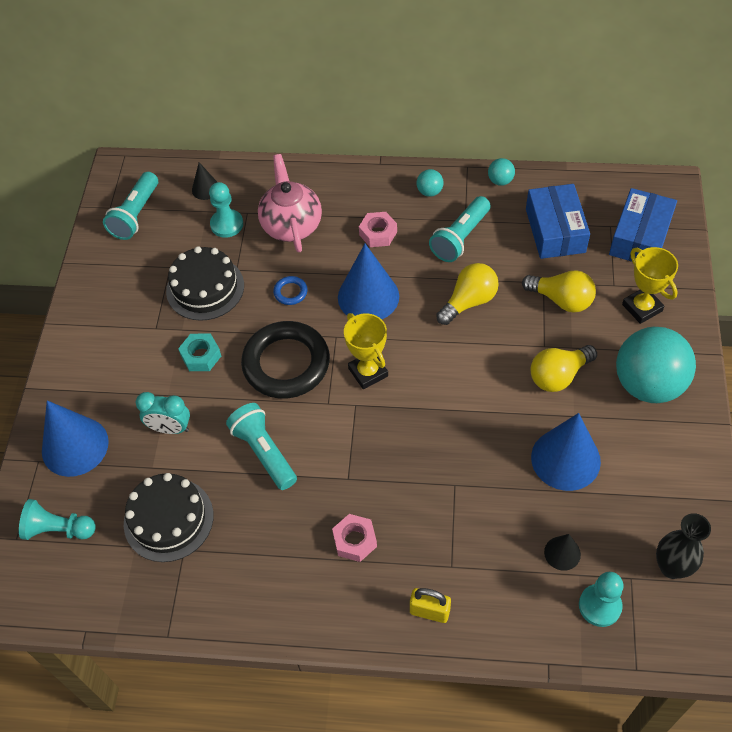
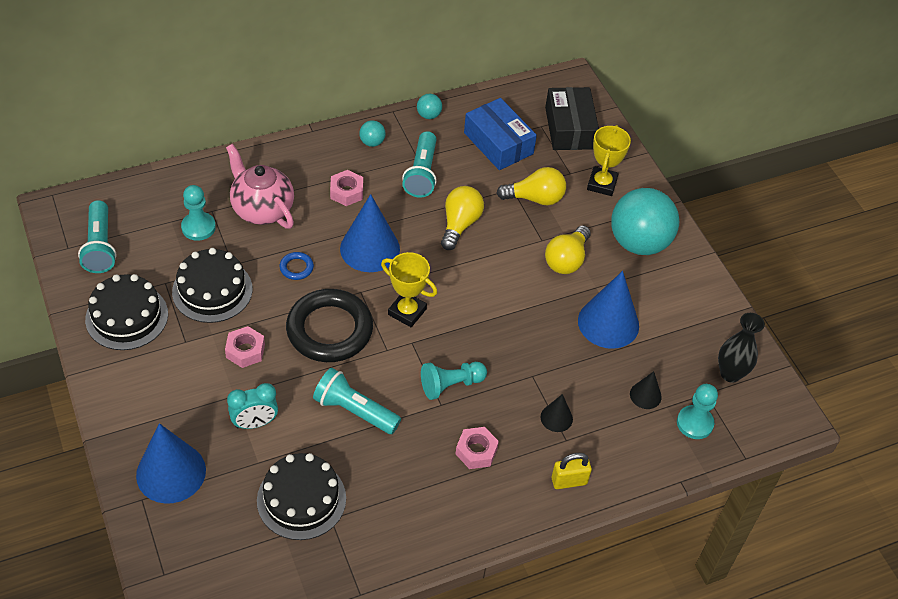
camera: 35 degrees left, 5 degrees down
(58, 529) = (201, 549): turquoise pawn -> turquoise pawn (451, 385)
(121, 287) = (127, 316): none -> black cake
(201, 356) = (245, 351): turquoise nut -> pink nut
(205, 189) = (157, 201): black cone -> black cone (556, 418)
(640, 237) = (569, 128): blue box -> black box
(642, 308) = (602, 184): yellow trophy -> yellow trophy turned 75 degrees clockwise

